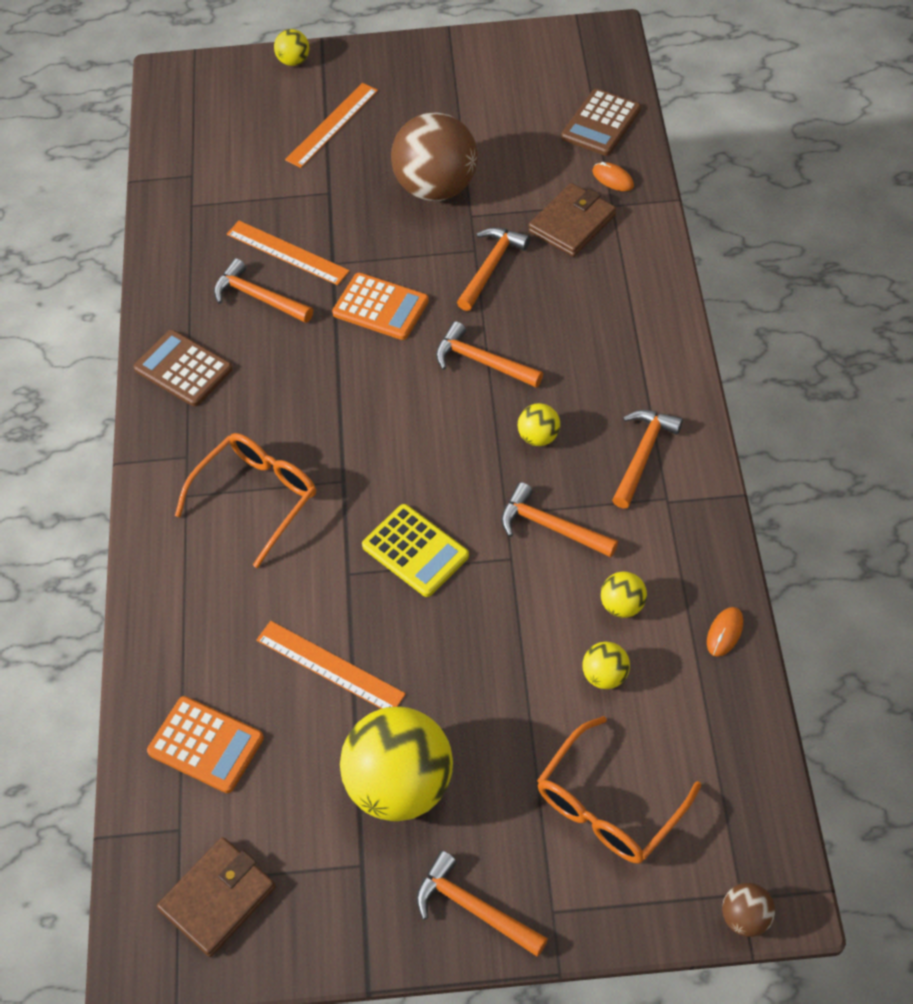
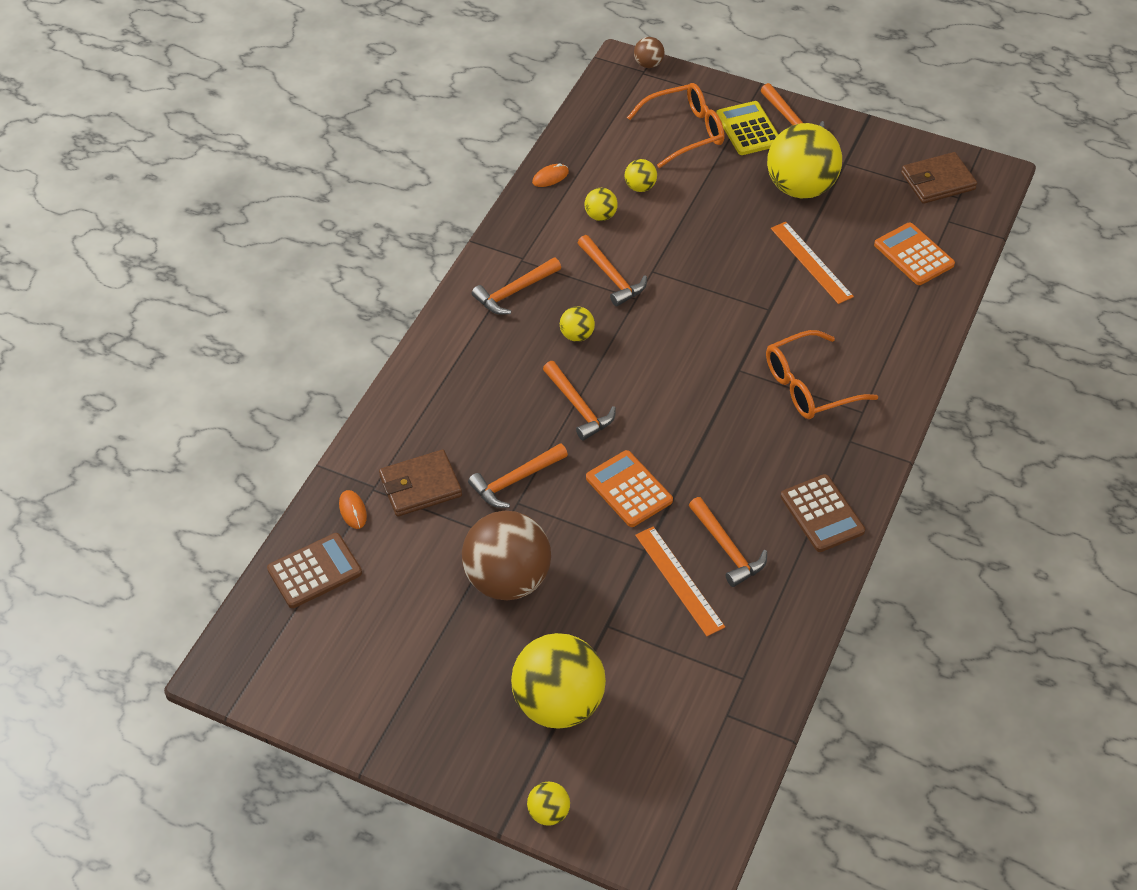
camera: 155 degrees left, 5 degrees down
(332, 125) = (558, 703): orange ruler -> yellow ball
(415, 551) = (714, 302): yellow calculator -> yellow calculator (748, 129)

